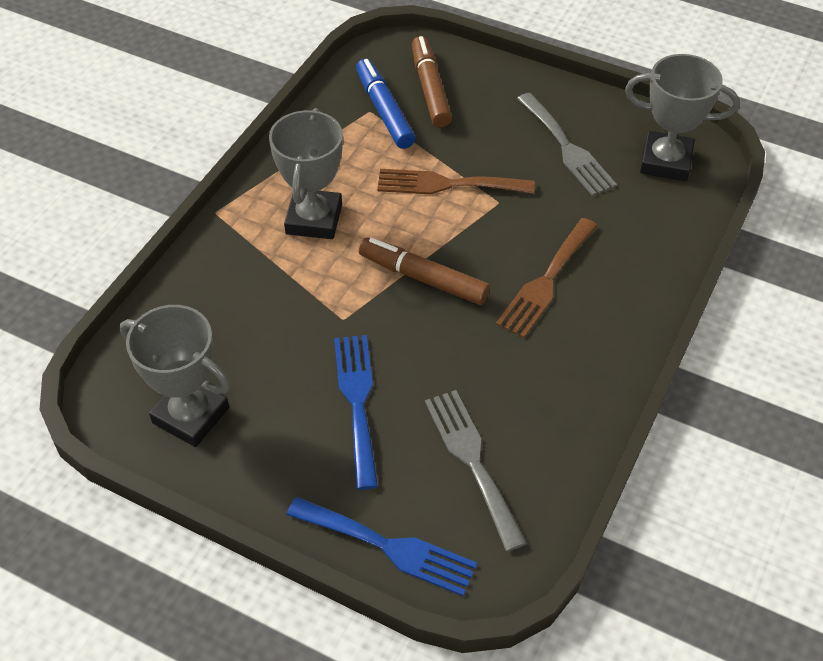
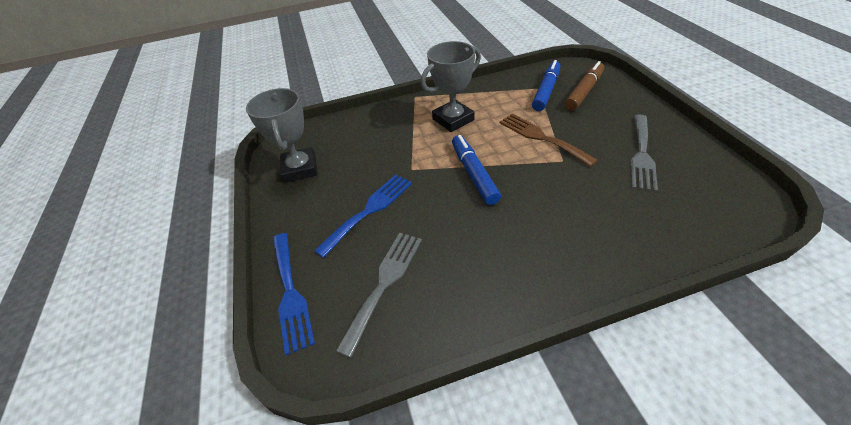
camera: 50 degrees right, 5 degrees down
(423, 278) = (474, 174): brown marker -> blue marker
(546, 282) = (544, 217): brown fork -> none
(665, 161) = (714, 196): grey trophy -> none

